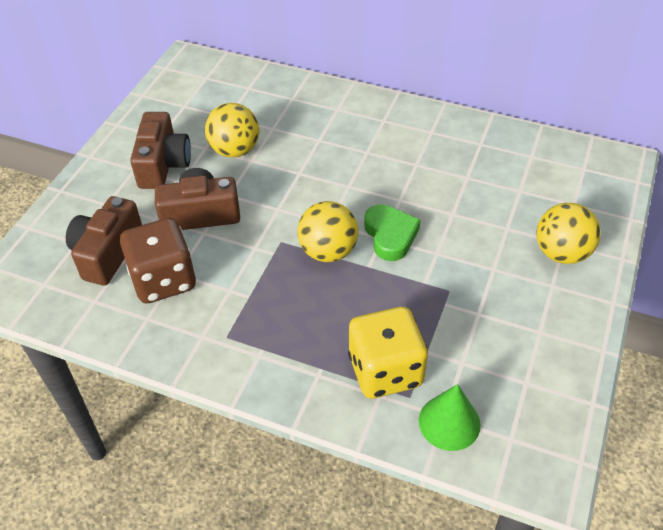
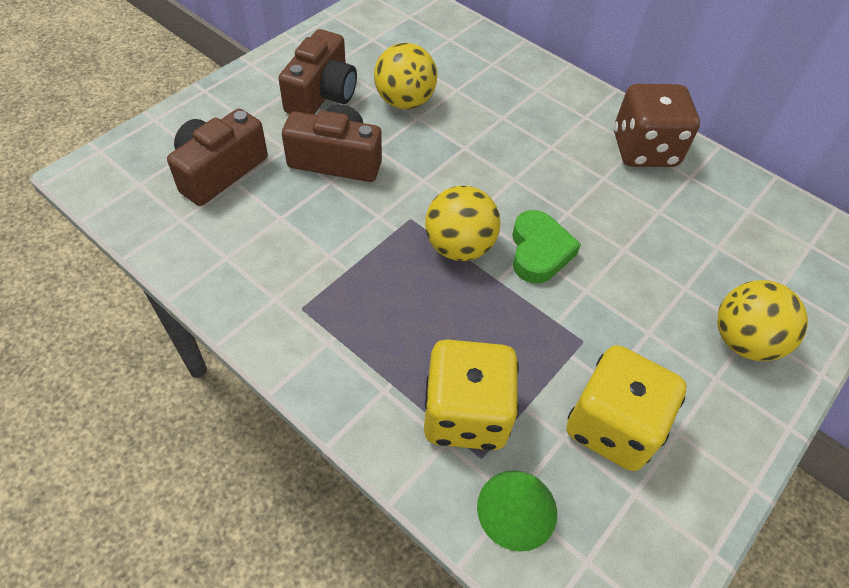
camera: 15 degrees right, 5 degrees up
(163, 280) = (263, 220): brown dice -> brown dice (644, 150)
(493, 343) = (612, 426): none -> yellow dice

